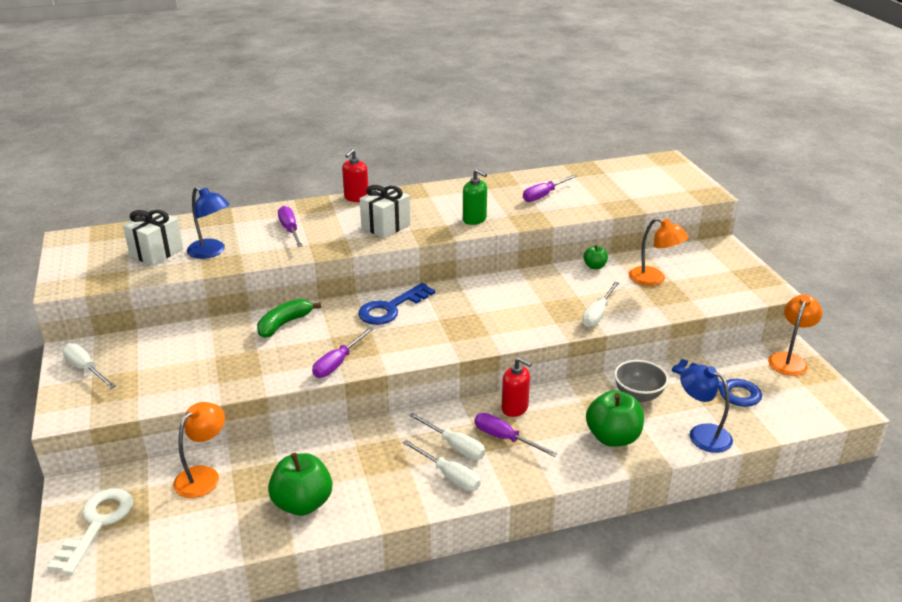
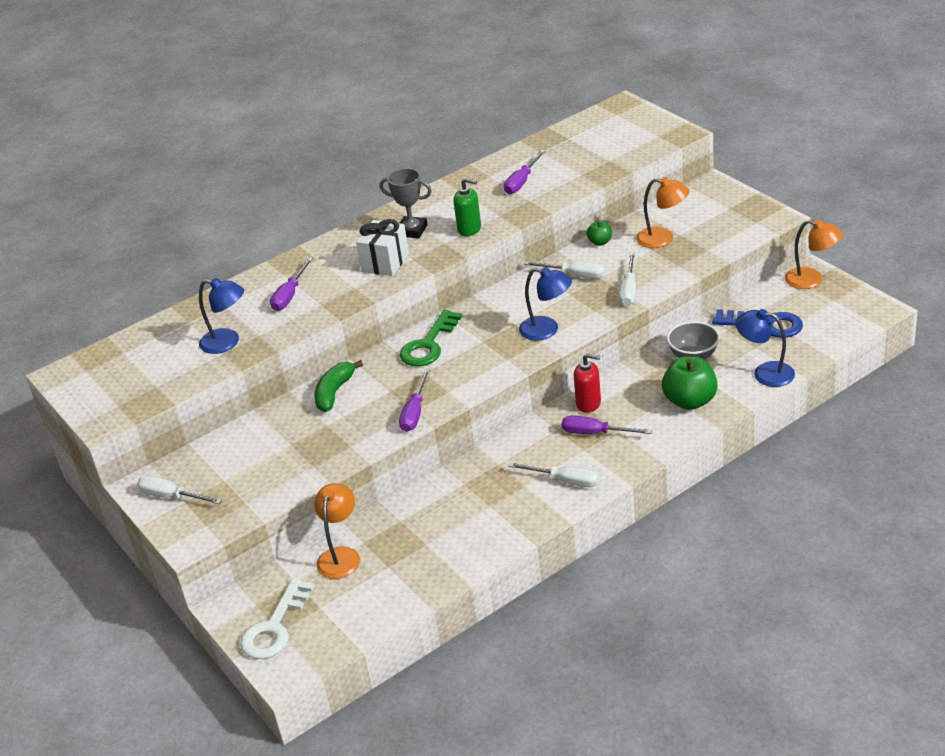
camera: 15 degrees left, 5 degrees up
(97, 524) = (275, 627): white key -> white key turned 150 degrees counterclockwise
(156, 252) = (170, 360): white gift -> none
(290, 230) = (290, 295): purple screwdriver -> purple screwdriver turned 120 degrees counterclockwise
(302, 503) = (450, 547): green apple -> none
(356, 198) = (331, 240): red soap dispenser -> none
(391, 308) = (428, 344): blue key -> green key
(426, 208) = (412, 230): none -> grey trophy
(455, 446) = (554, 454): white screwdriver -> white screwdriver (574, 275)
(501, 327) = (547, 330): none -> blue lamp
(789, 360) = (811, 280): orange lamp -> orange lamp turned 105 degrees clockwise

